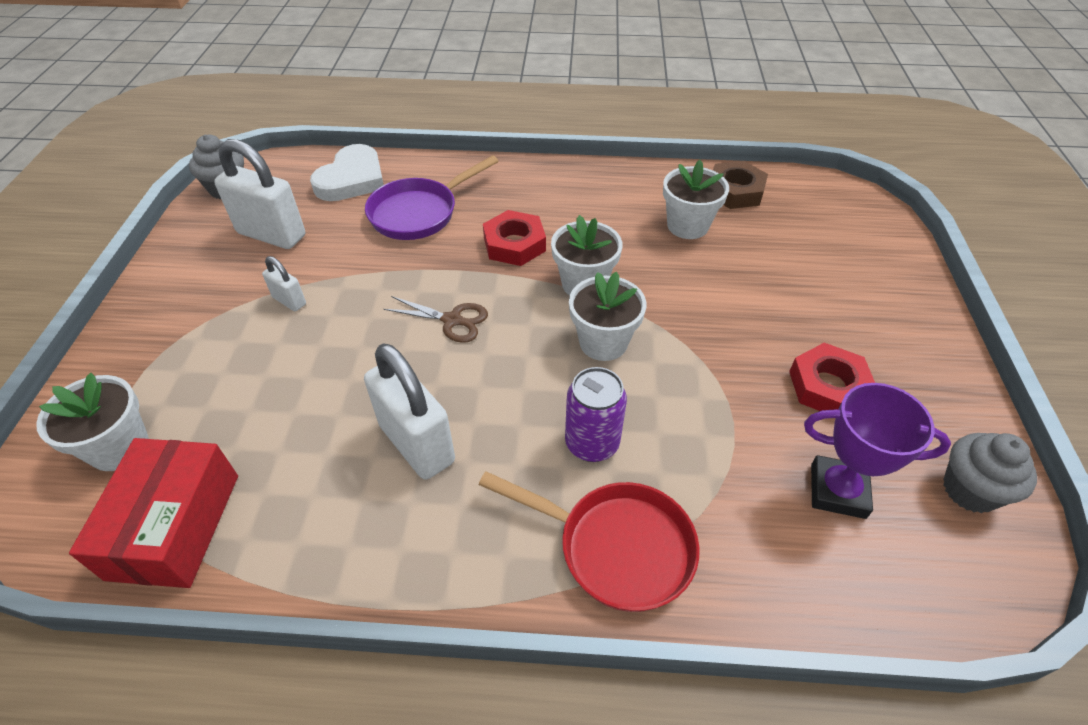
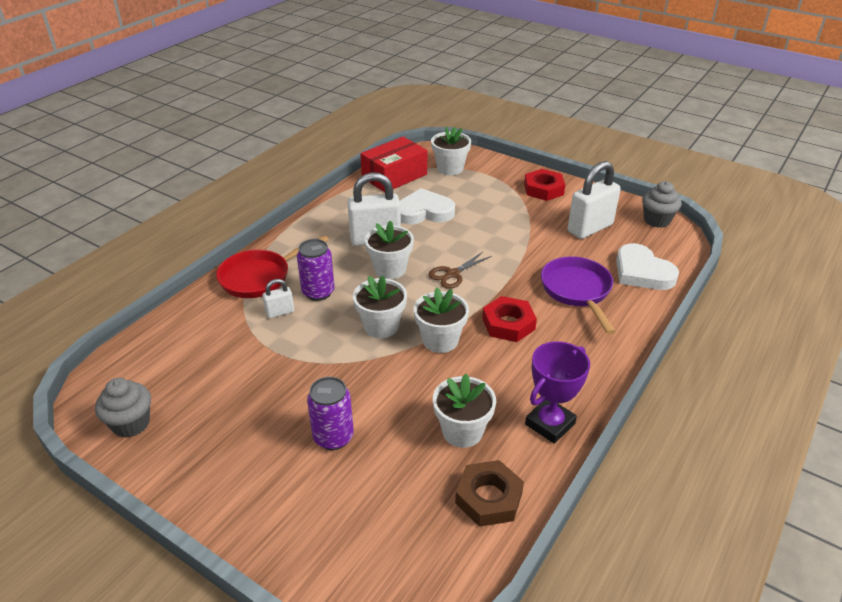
camera: 120 degrees right, 10 degrees down
(174, 525) = (394, 176): red box -> red box turned 75 degrees counterclockwise
(289, 301) = (517, 223): white padlock -> white padlock (280, 312)
(299, 418) = (424, 212): none -> white heart
(483, 388) = (390, 269): none -> white flower pot
(784, 302) = (333, 437): none -> purple can
(828, 386) = (251, 410): red nut -> red nut (543, 189)
(837, 491) = (196, 366): purple trophy -> purple trophy (550, 424)

